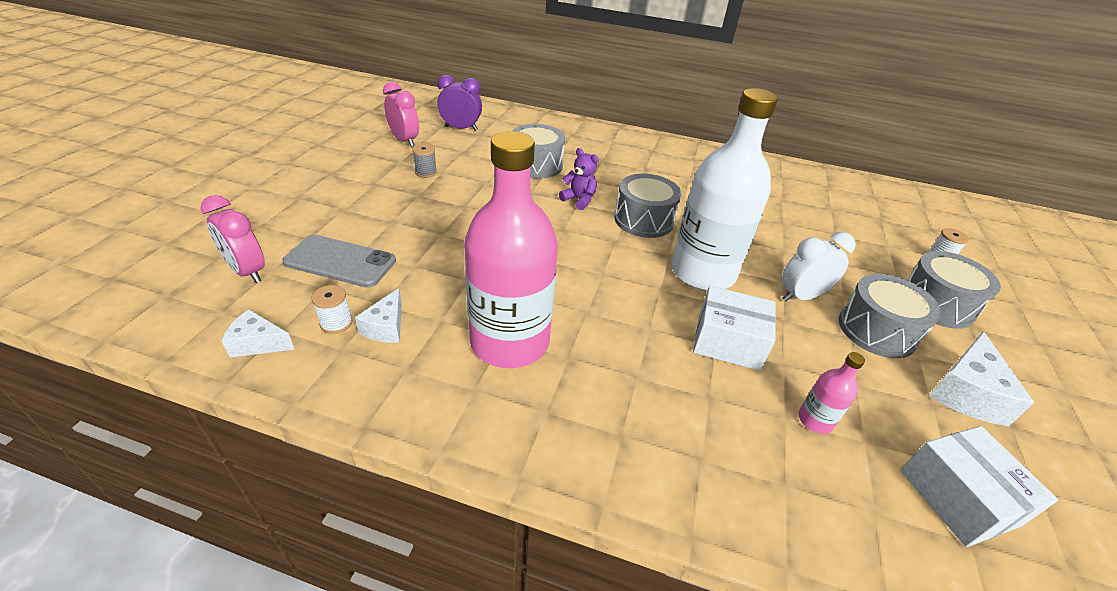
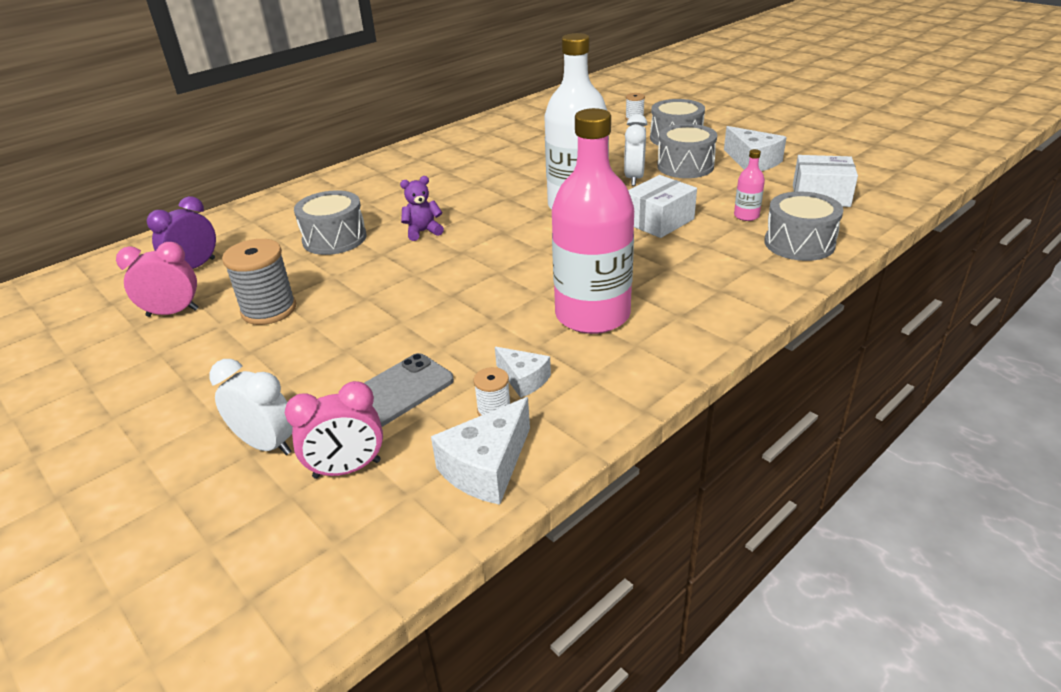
camera: 55 degrees left, 5 degrees down
(258, 343) = (487, 467): white cheese -> white cheese, size x1.61
(270, 228) = (267, 444): none -> white clock
(426, 172) = (269, 310): grey spool -> grey spool, size x1.94
(643, 220) = (486, 209): grey drum -> grey drum (799, 243)

